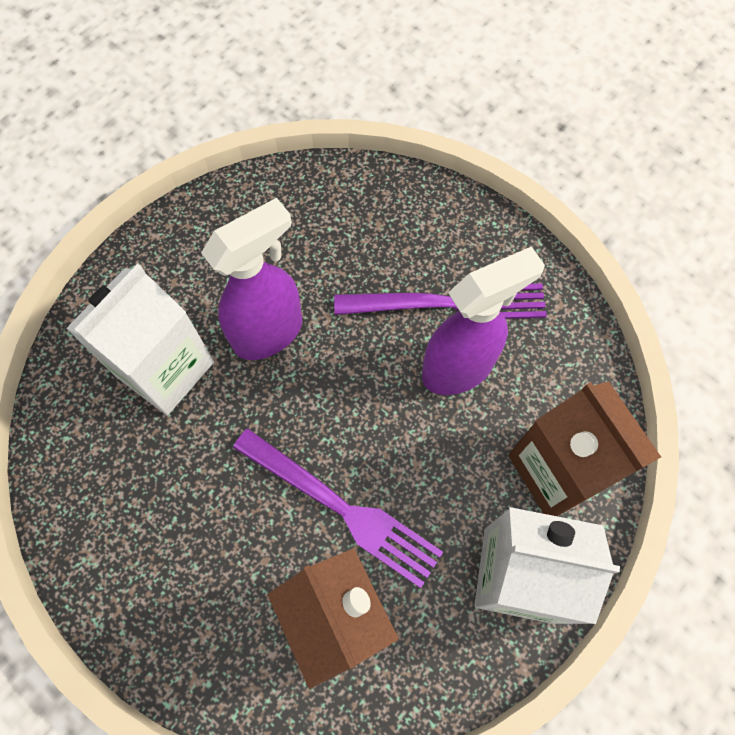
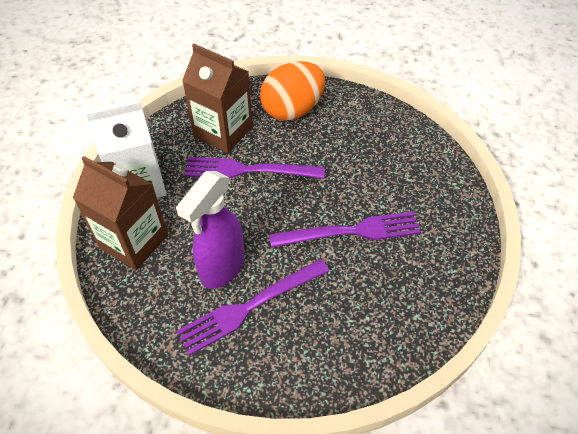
camera: 150 degrees right, 15 degrees down
(165, 369) = (393, 185): white carton -> none
(197, 601) = (292, 110): none -> orange egg
(269, 332) = (352, 231): purple spray bottle -> purple fork

